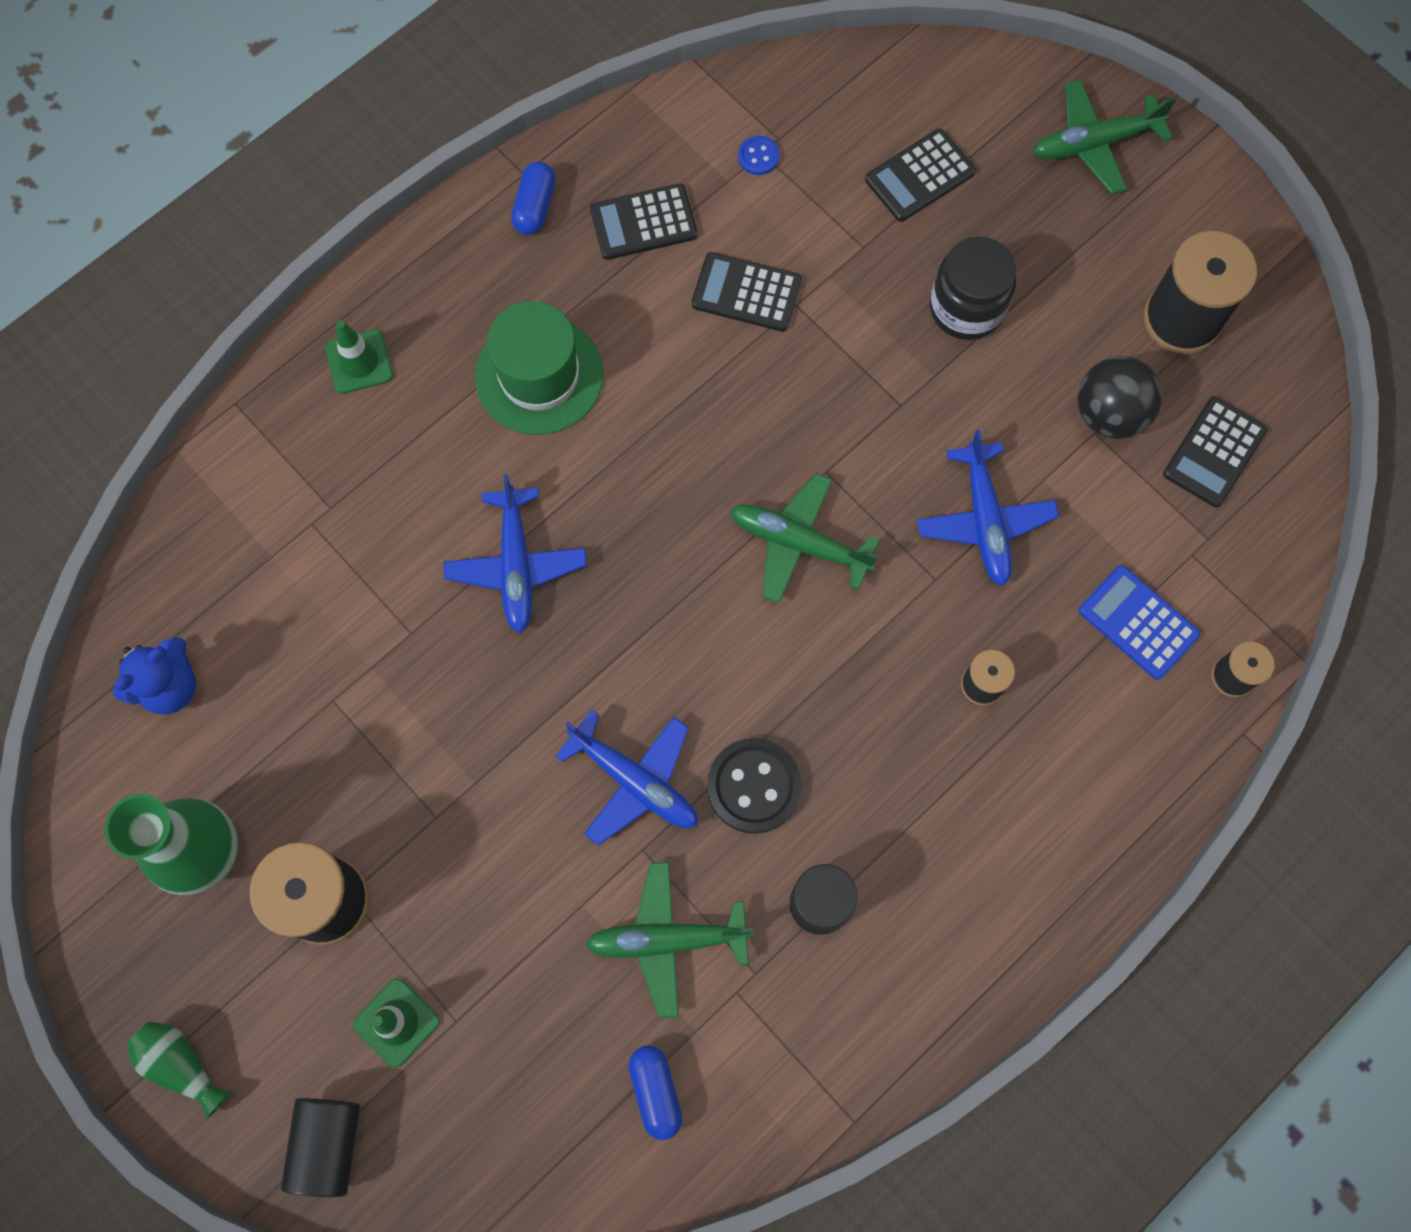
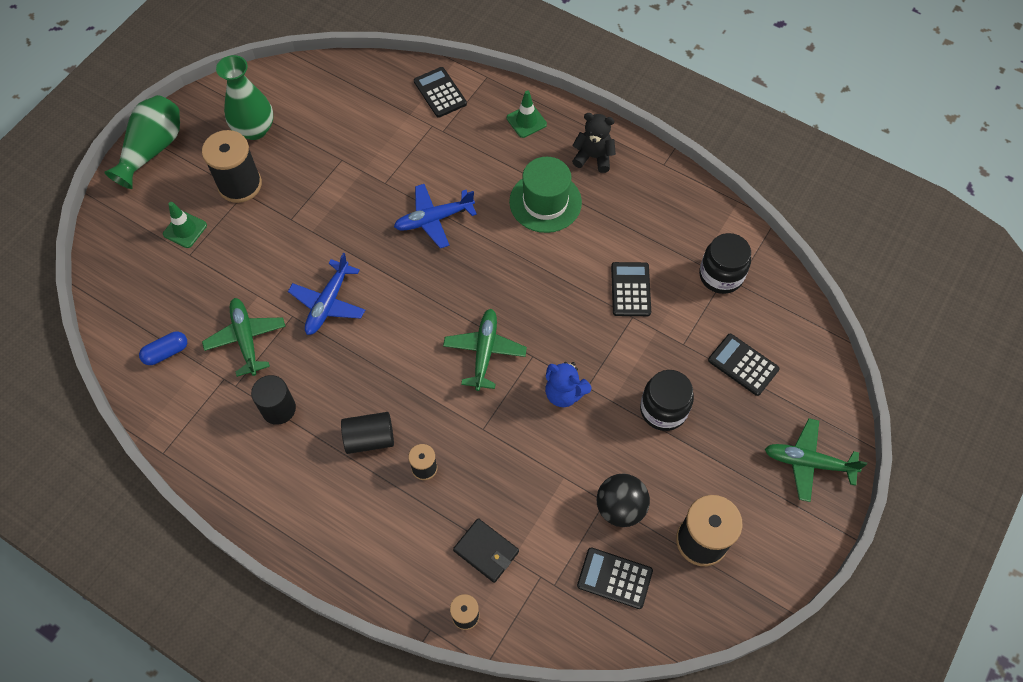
camera: 75 degrees right, 10 degrees down
(170, 686) = (333, 93): blue teddy bear -> blue teddy bear (564, 393)
(182, 1065) = (152, 150): green vase -> green vase, size x1.79
(328, 1144) = (123, 217): black cylinder -> black cylinder (369, 438)
(473, 275) = (593, 157): none -> black teddy bear
(535, 207) = (645, 174): blue capsule -> none
(643, 223) = (655, 228): black calculator -> black calculator (440, 93)
(754, 786) = (337, 361): black button -> none
(758, 156) = (721, 275): blue button -> black jar
(984, 520) = (527, 448): blue plane -> none
(1094, 143) = (808, 462): green plane -> green plane turned 45 degrees counterclockwise
(1138, 622) = (486, 551): blue calculator -> black wallet

